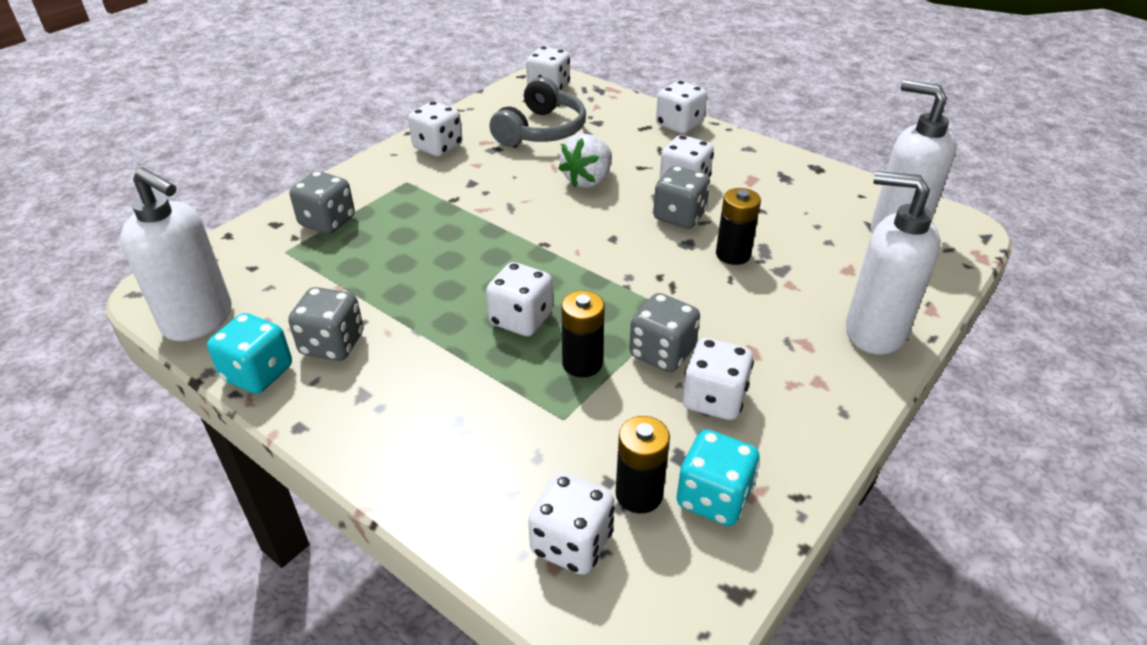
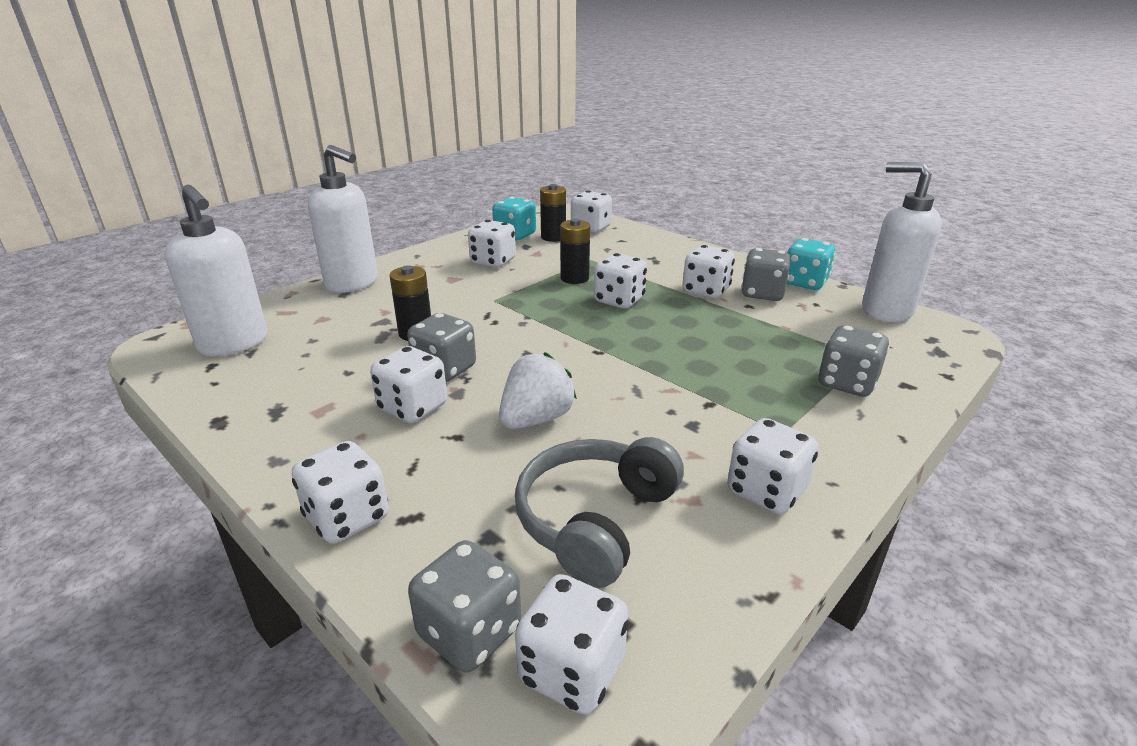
camera: 175 degrees left, 10 degrees down
(405, 346) = (705, 291): none -> white dice
(662, 353) = (516, 280): grey dice -> grey dice (469, 632)

